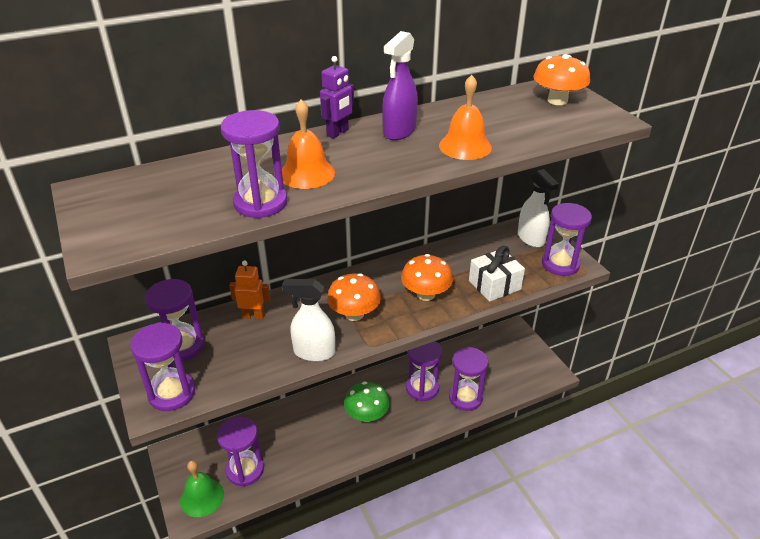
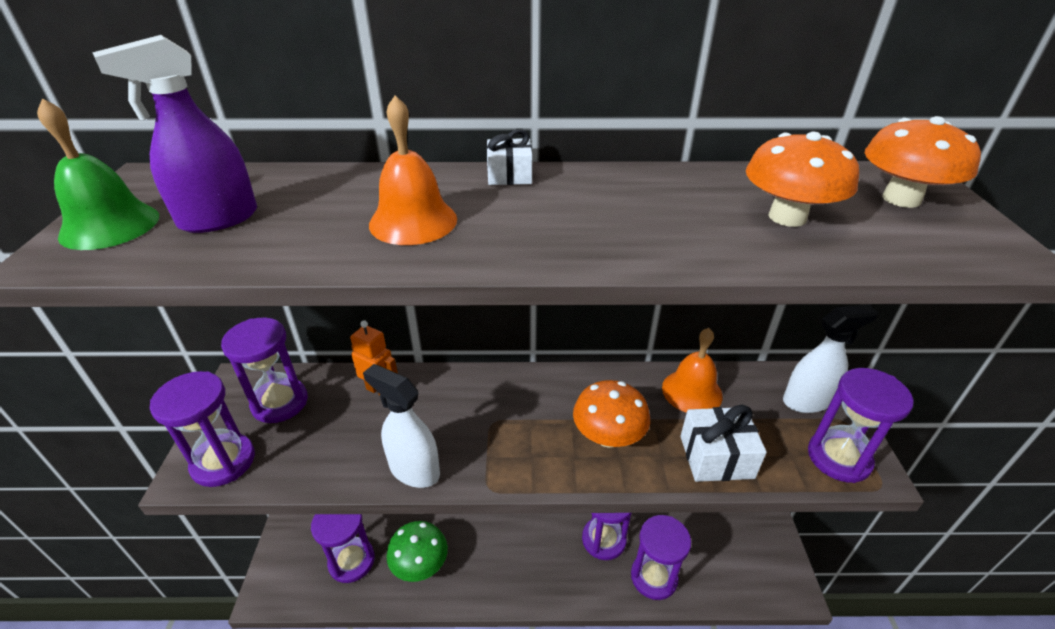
camera: 25 degrees right, 0 degrees up
(202, 497) = (291, 575): green bell -> green bell (110, 226)
(260, 203) = (308, 248): purple hourglass -> none
(338, 133) = (509, 175): purple robot -> white gift
(354, 314) = (497, 432): orange mushroom -> orange mushroom (787, 217)
(366, 415) = (519, 548): green mushroom -> green mushroom (420, 564)
(399, 131) = (598, 192): purple spray bottle -> purple spray bottle (218, 219)
(465, 146) = (687, 237): orange bell -> orange bell (692, 391)
(531, 239) = (807, 401): white spray bottle -> white spray bottle turned 105 degrees counterclockwise

